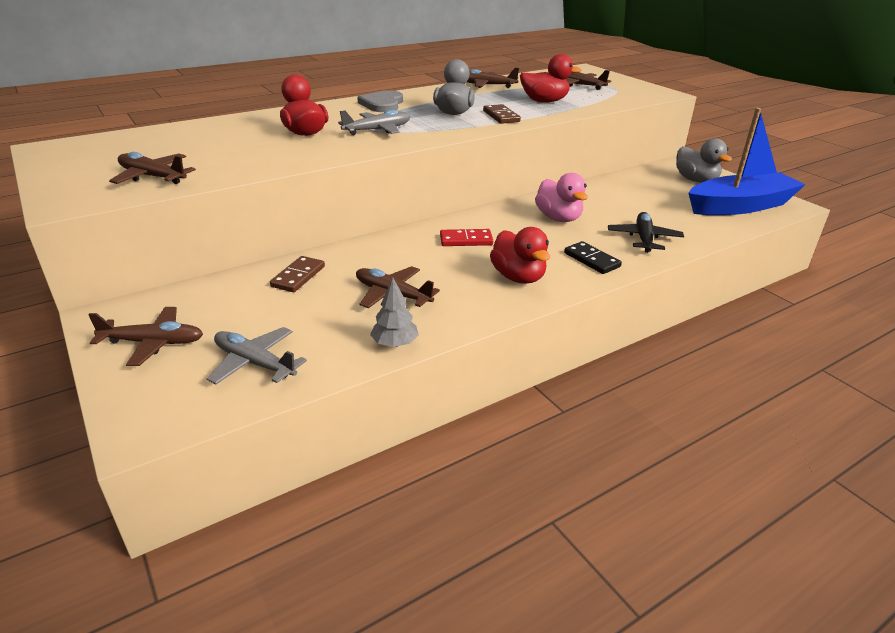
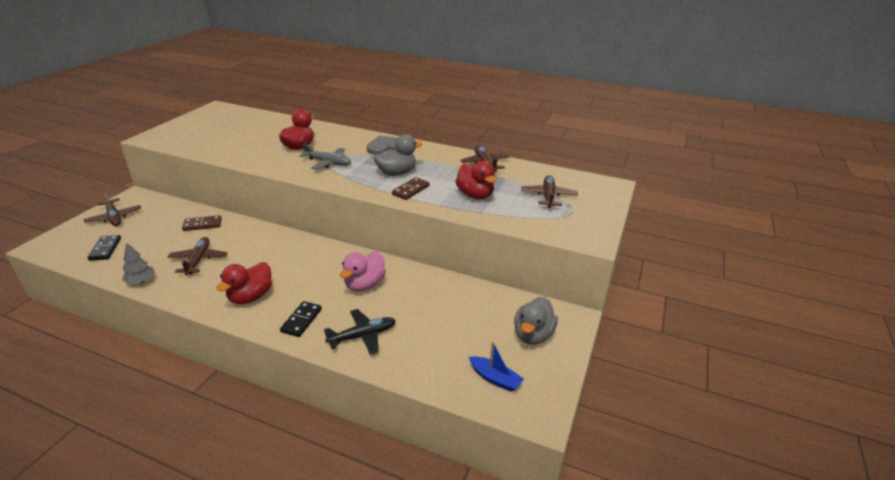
camera: 55 degrees right, 0 degrees up
(152, 177) = (195, 140): brown plane -> none
(254, 363) = (105, 249): grey plane -> black domino
(466, 240) = (292, 259): red domino -> none
(740, 206) = (495, 378): blue boat -> blue boat, size x0.44

